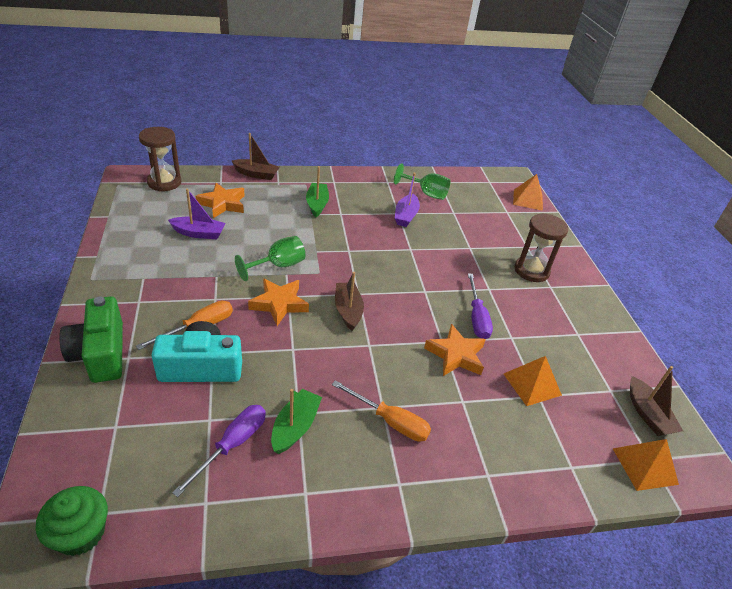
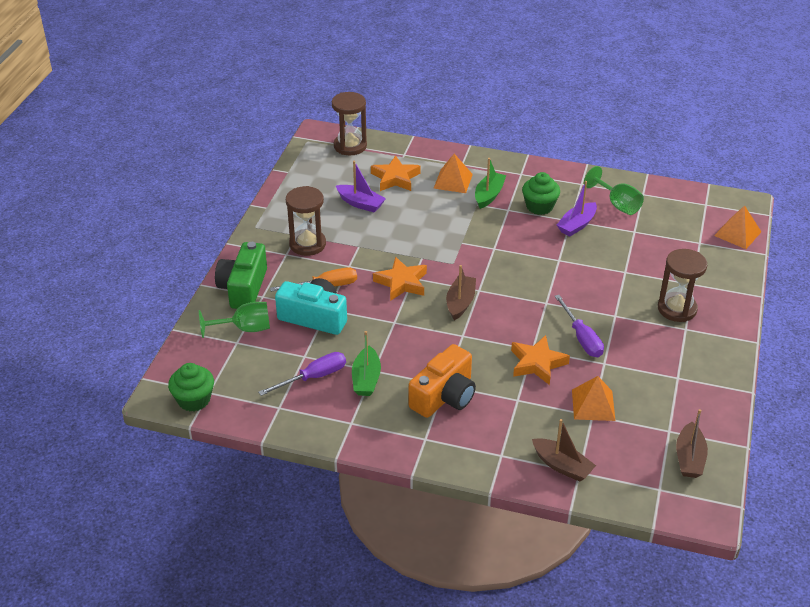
camera: 30 degrees right, 0 degrees up
(159, 285) = (307, 244): none -> brown hourglass
(256, 174) = (443, 152): brown boat -> brown boat (562, 466)
(278, 266) = (418, 249): green goblet -> green goblet (245, 329)
(295, 427) = (366, 379): green boat -> green boat turned 135 degrees clockwise
(366, 206) = (539, 206): none -> green cupcake
(390, 421) = (444, 396): orange screwdriver -> orange camera
(476, 317) = (581, 338): purple screwdriver -> purple screwdriver turned 45 degrees counterclockwise
(645, 466) = (649, 491): orange pyramid -> orange pyramid (453, 181)

